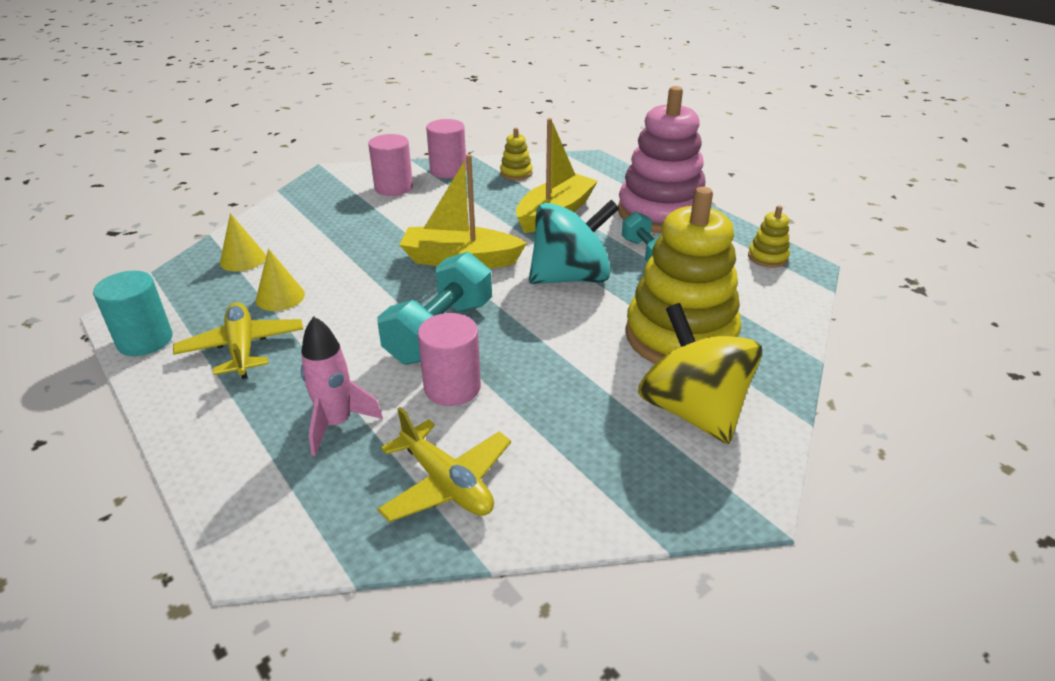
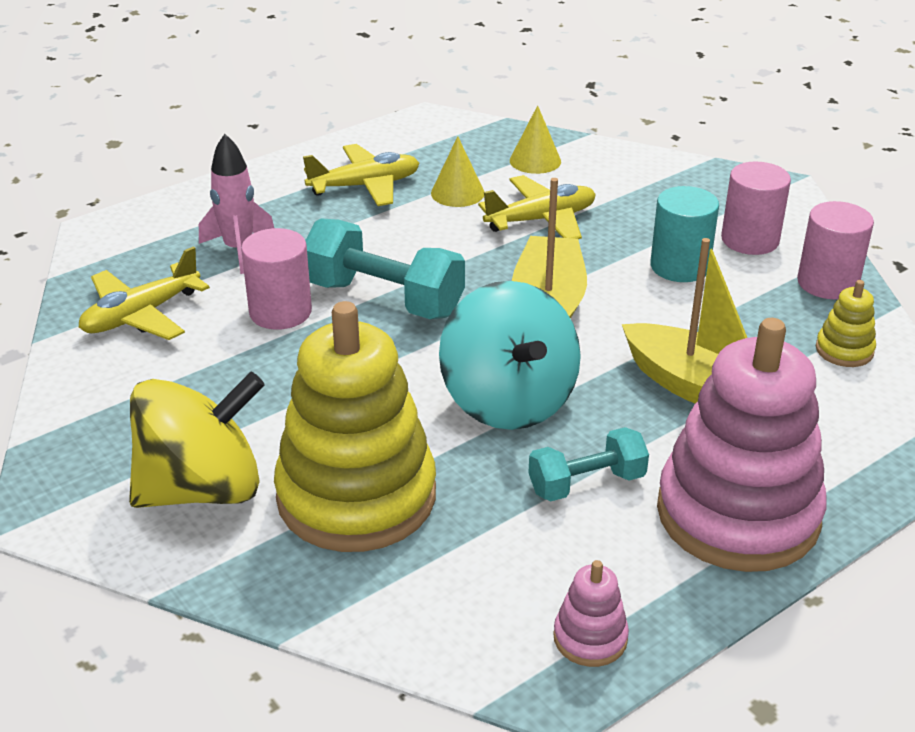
camera: 90 degrees right, 0 degrees up
(145, 340) = (382, 137): turquoise cylinder -> turquoise cylinder (679, 266)
(340, 259) = (541, 220): none -> yellow plane
(767, 257) = (590, 638): yellow stacking toy -> pink stacking toy

